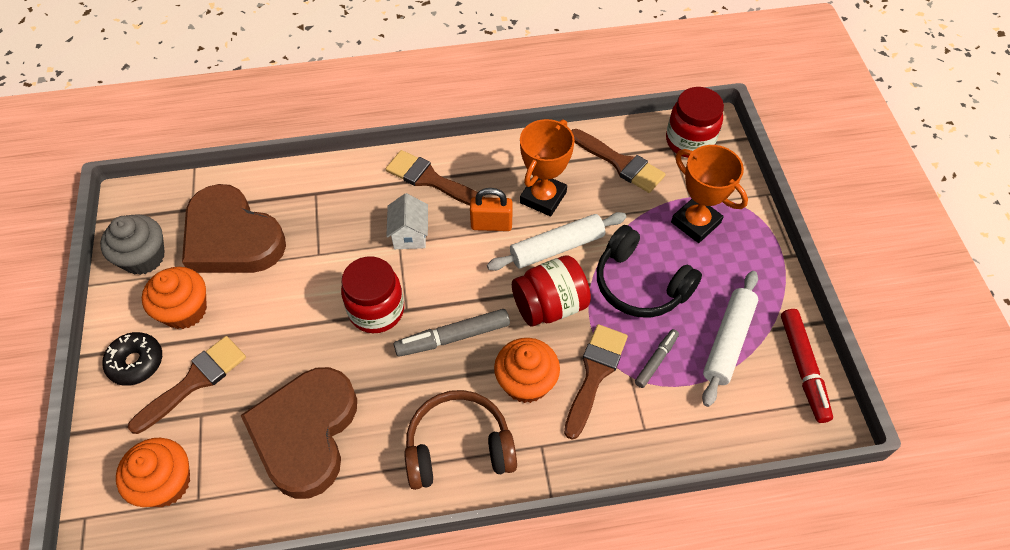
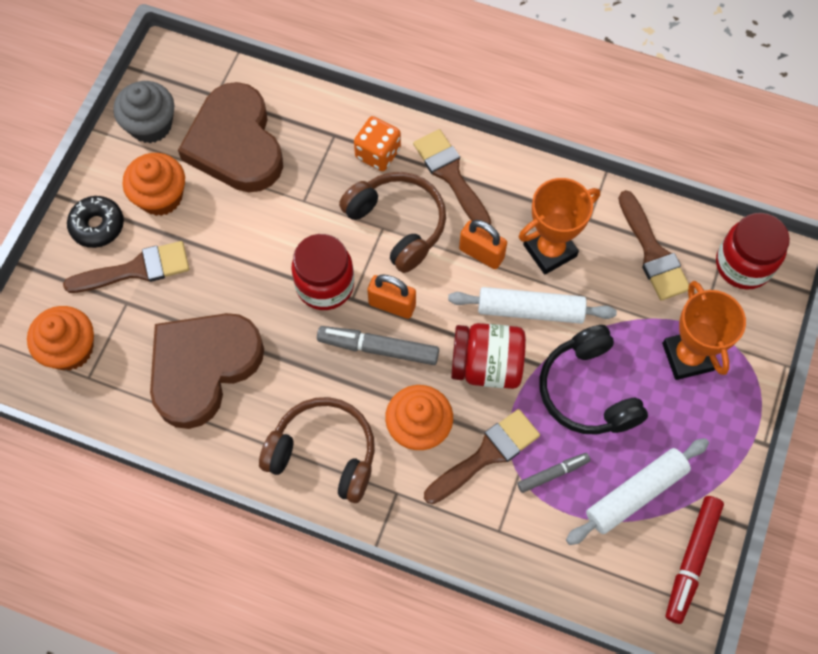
camera: 30 degrees right, 10 degrees up
(360, 190) = (378, 153): none -> orange dice
(410, 235) = (398, 224): white house -> brown headphones
(443, 298) = (392, 305): none -> orange padlock

